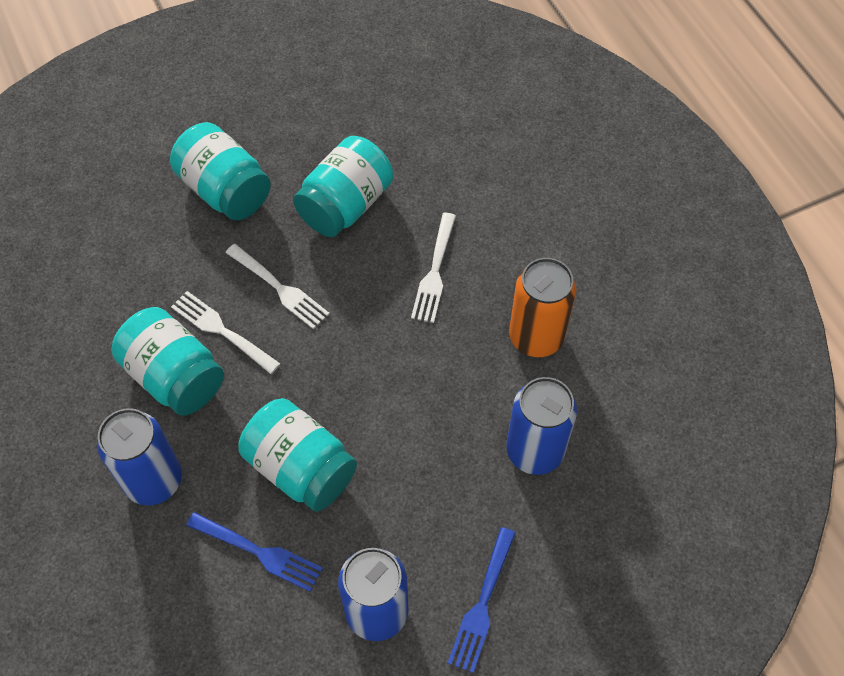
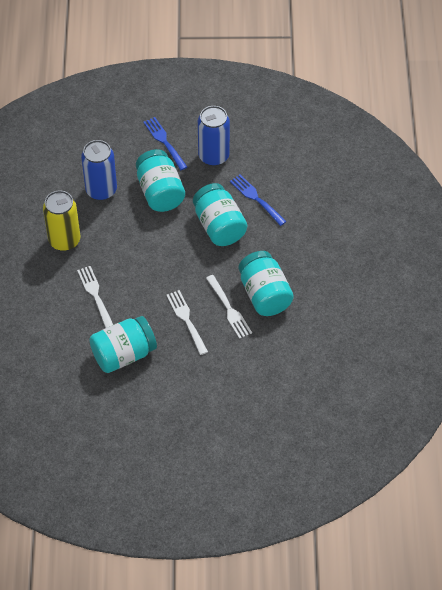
camera: 155 degrees left, 5 degrees down
(154, 480) = (294, 248): blue can -> none
(225, 190) = (190, 393): turquoise jar -> turquoise jar (160, 192)
(434, 271) = (96, 295): white fork -> white fork turned 60 degrees counterclockwise
(482, 603) = (165, 142): blue fork -> blue fork turned 75 degrees counterclockwise
(536, 337) = (64, 240): orange can -> yellow can

